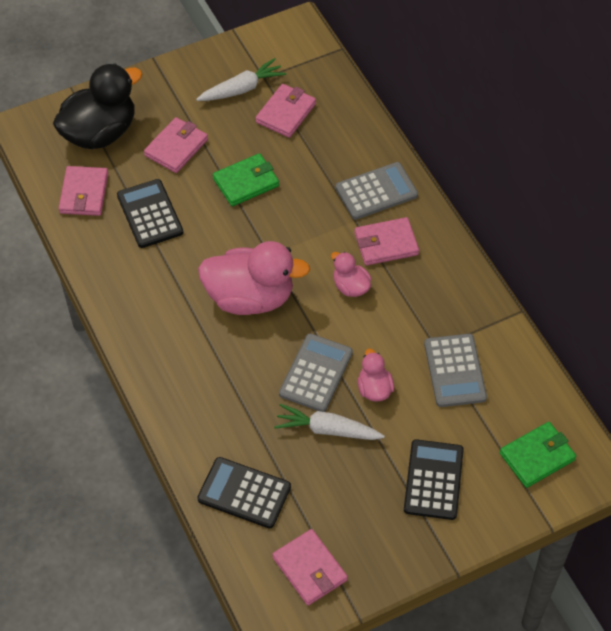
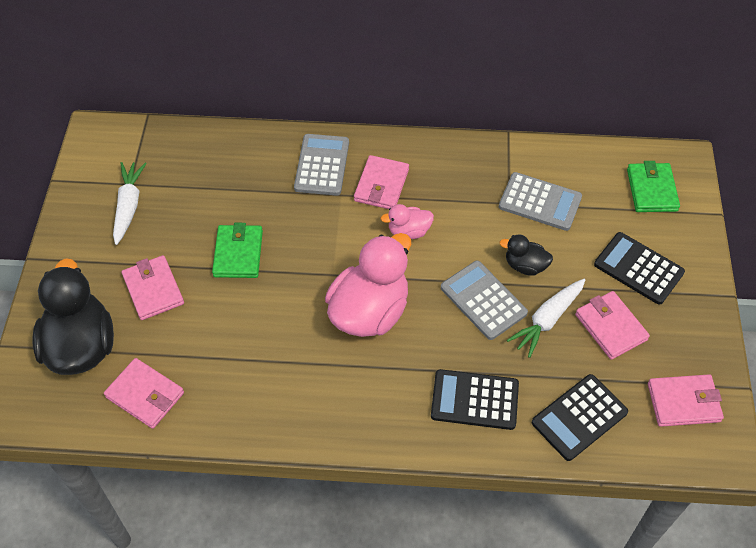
camera: 60 degrees left, 0 degrees up
(149, 214) = (215, 349): black calculator -> black calculator (474, 400)
(286, 113) = (185, 187): pink wallet -> pink wallet (610, 327)
(374, 389) = (525, 266): pink duck -> black duck

